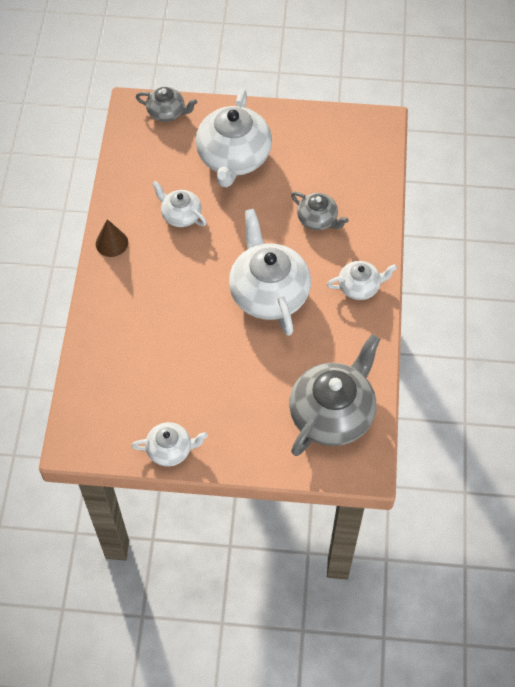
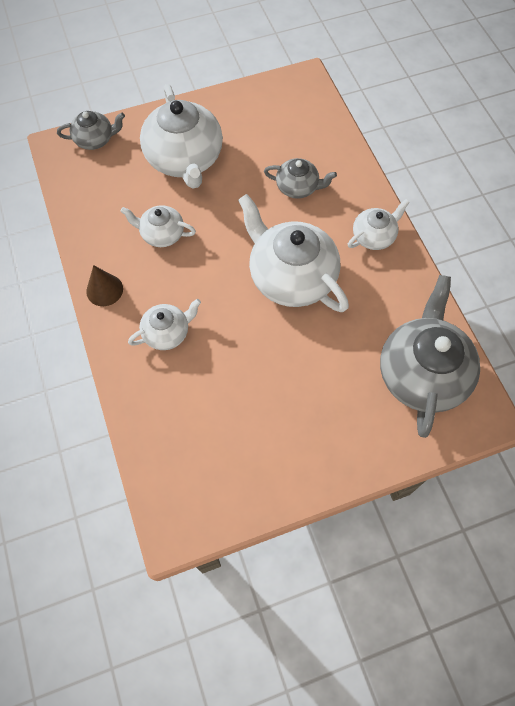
camera: 25 degrees left, 5 degrees up
(170, 450) = (282, 487): white teapot -> white teapot (167, 333)

